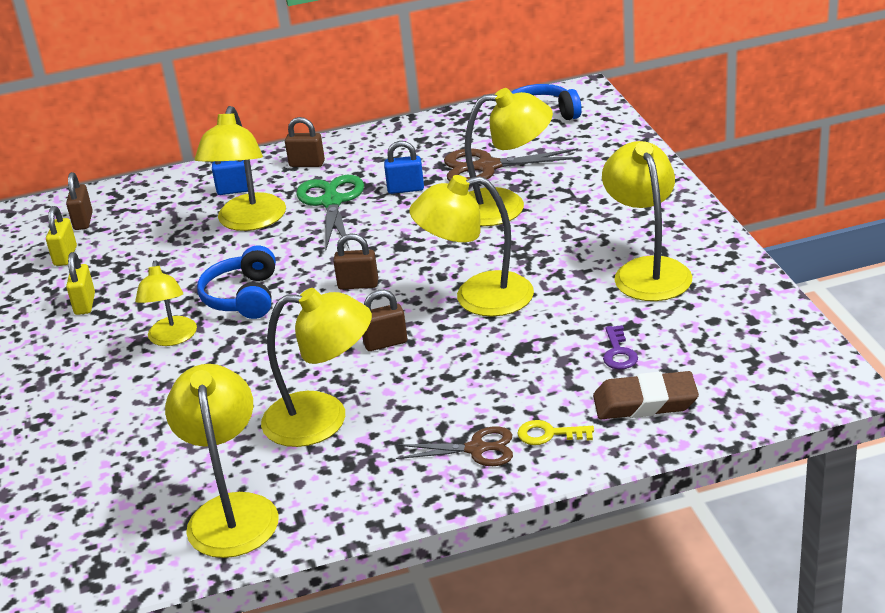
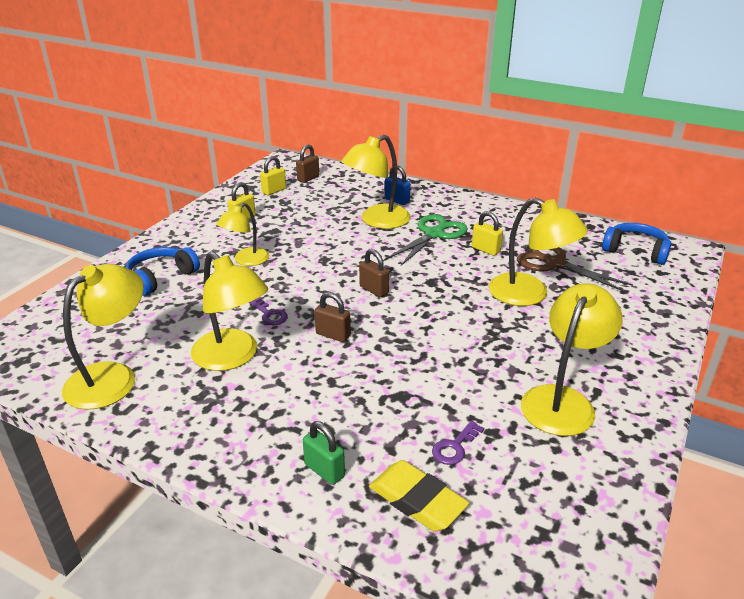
camera: 40 degrees right, 0 degrees up
(243, 297) = (310, 259): blue headphones -> blue headphones (161, 277)
(292, 366) = (269, 314): none -> purple key
(307, 164) = (454, 206): brown padlock -> none
(406, 189) = (485, 250): blue padlock -> yellow padlock
(477, 298) = (425, 342): yellow lamp -> none
(477, 449) = (271, 444): brown scissors -> none
(549, 434) = (324, 470): yellow key -> green padlock
(645, 402) = (417, 500): brown eraser -> yellow eraser

